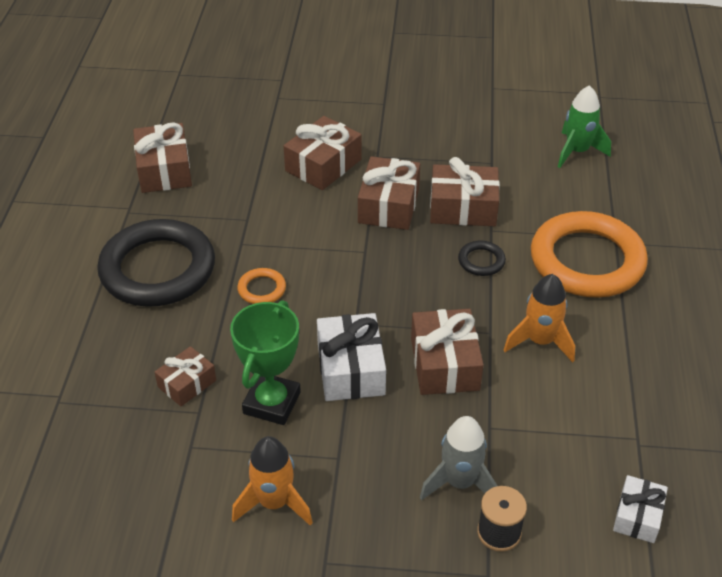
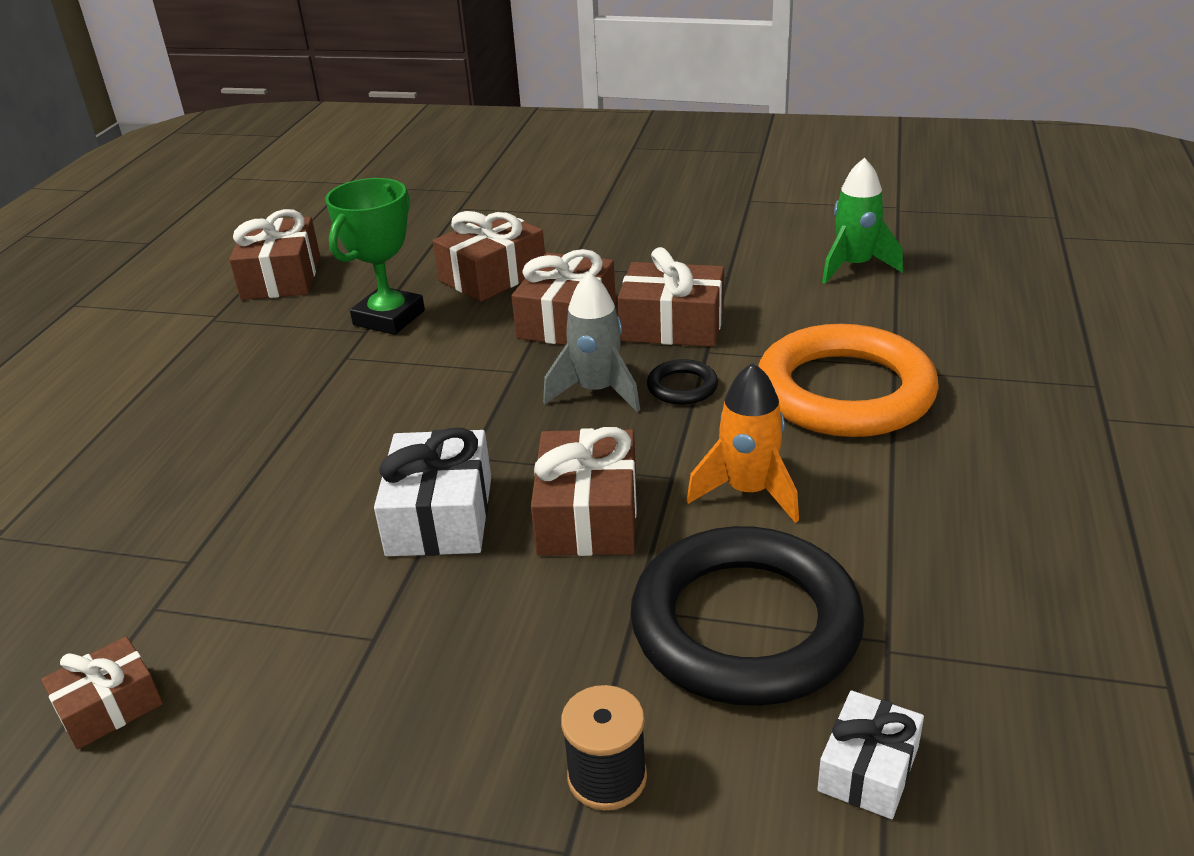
camera: 10 degrees right, 10 degrees down
(158, 269) = (219, 382): black ring -> black ring (745, 625)
(187, 384) = (190, 522): brown gift -> brown gift (109, 706)
(262, 289) = (350, 410): orange ring -> none
(272, 403) = (302, 554): green trophy -> green trophy (389, 318)
(274, 503) = (244, 699): orange rocket -> none
(460, 482) = (561, 690): grey rocket -> grey rocket (597, 391)

